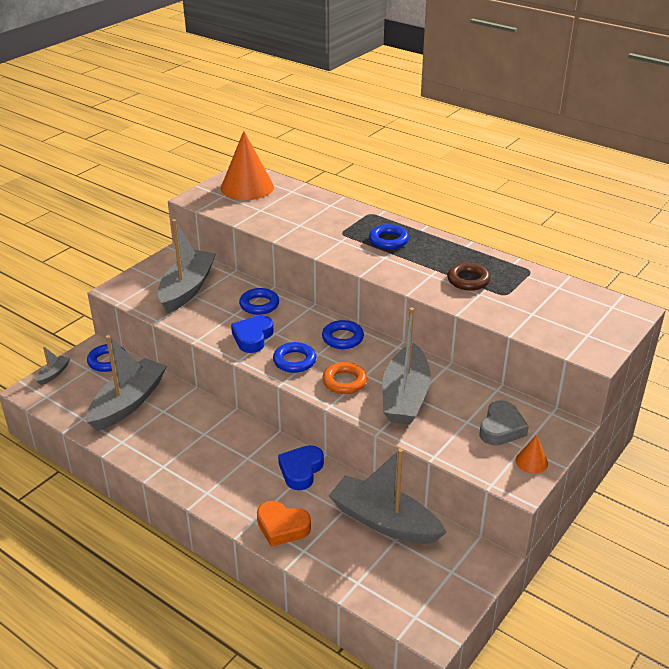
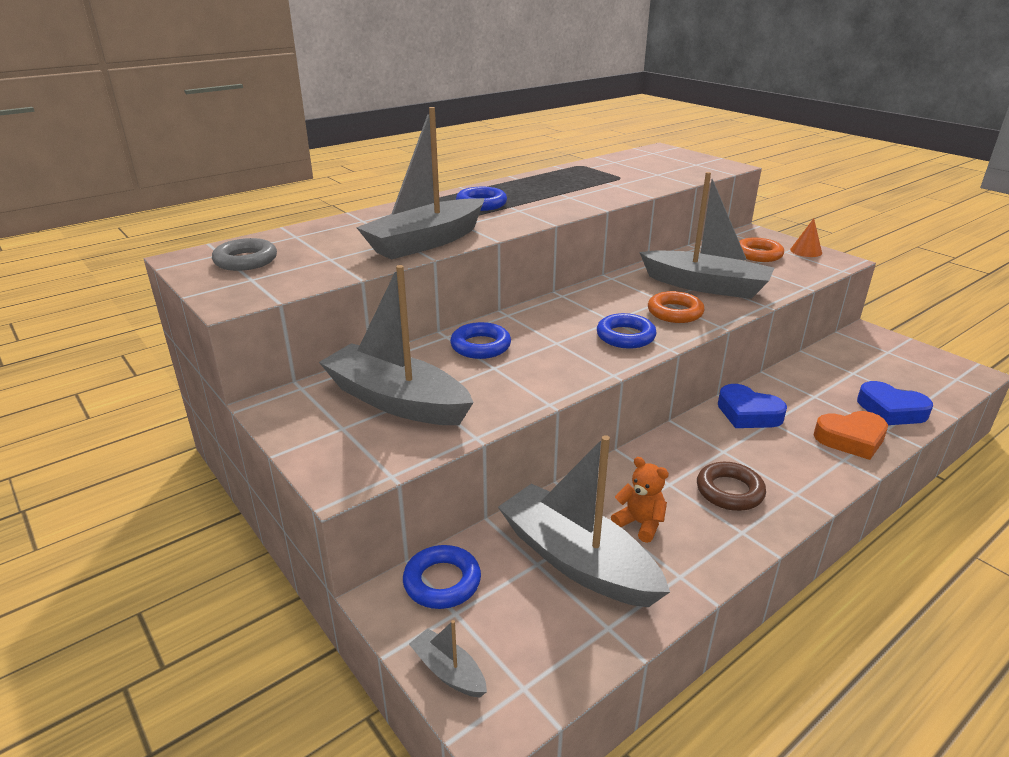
camera: 75 degrees left, 5 degrees down
(162, 423) = (640, 524): none -> orange teddy bear
(247, 187) = (246, 260): orange cone -> grey ring
(253, 337) = (561, 359): blue heart -> blue heart (891, 410)
(282, 527) = (851, 439): orange heart -> orange heart turned 45 degrees clockwise
(342, 338) = (585, 303): blue ring -> none
(384, 521) = (827, 374): grey boat -> grey boat (426, 242)
(468, 280) = (588, 185): brown ring -> brown ring (729, 491)
(501, 428) = (758, 254): grey heart -> orange ring

